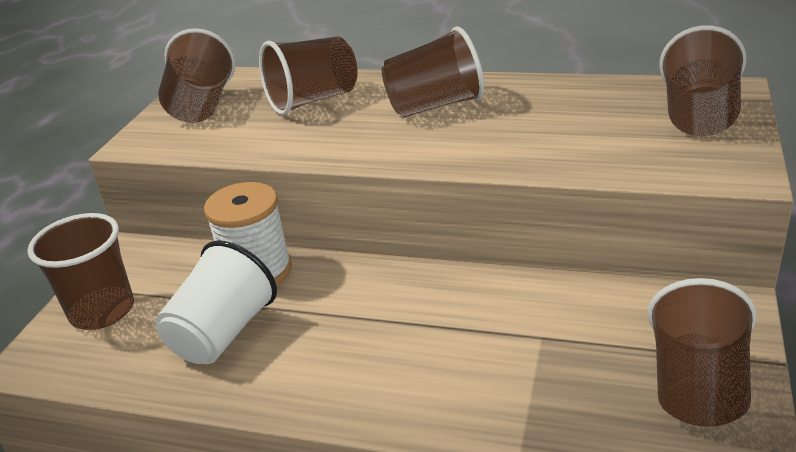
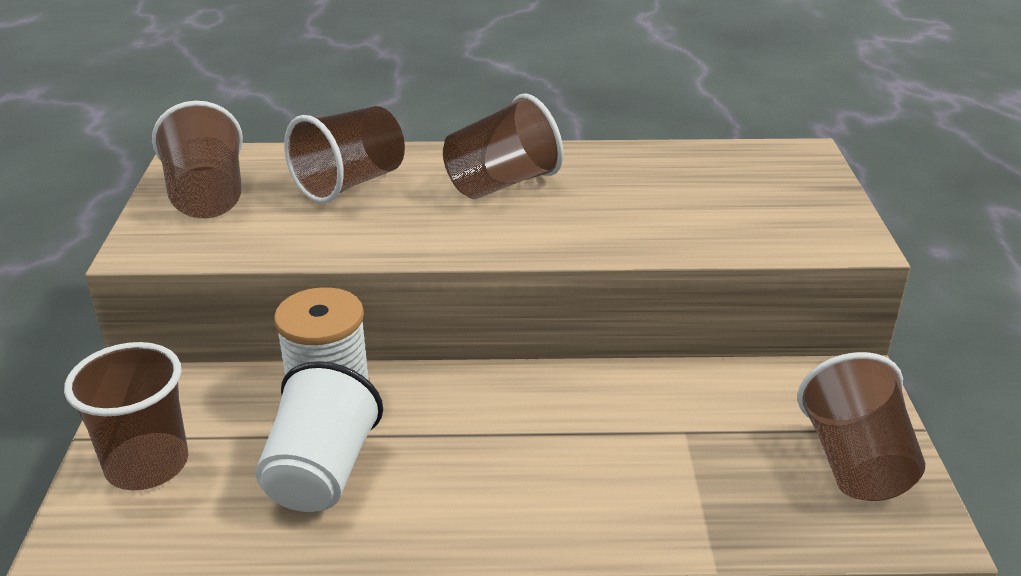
camera: 20 degrees left, 0 degrees up
(698, 117) = (786, 184): brown cup -> none

